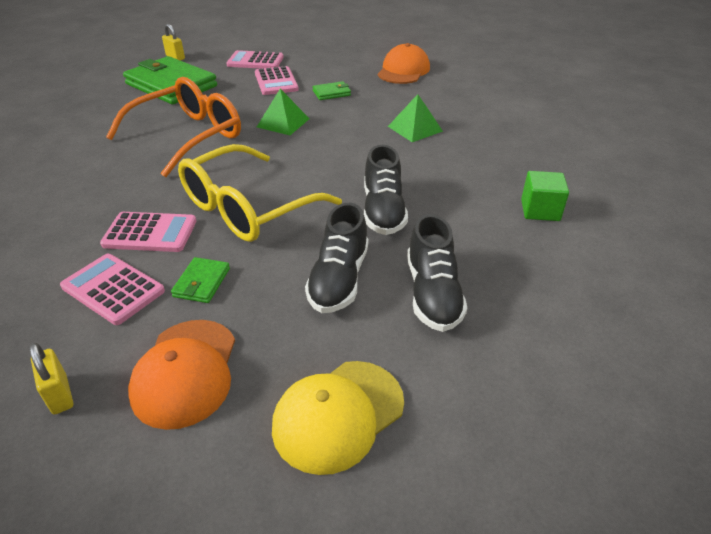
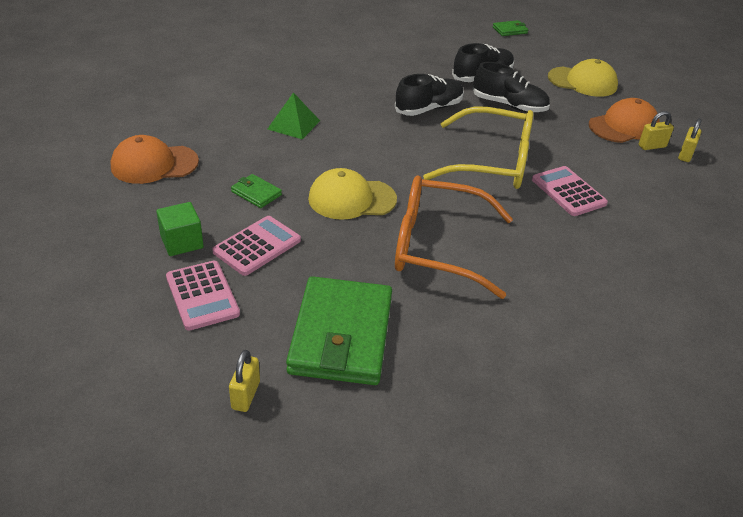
camera: 125 degrees left, 0 degrees up
(113, 289) = (623, 178): pink calculator -> none
(118, 368) = (652, 146): none -> yellow padlock
(202, 282) = (573, 148): green wallet -> green wallet (510, 30)
(283, 123) = (351, 199): green pyramid -> yellow cap
(339, 279) = (509, 105): black shoe -> black shoe turned 45 degrees clockwise
(540, 210) = (364, 58): green cube -> green cube (182, 242)

